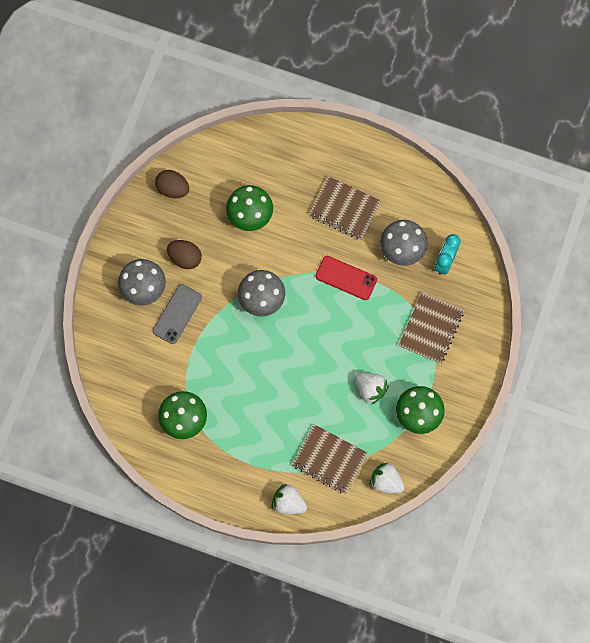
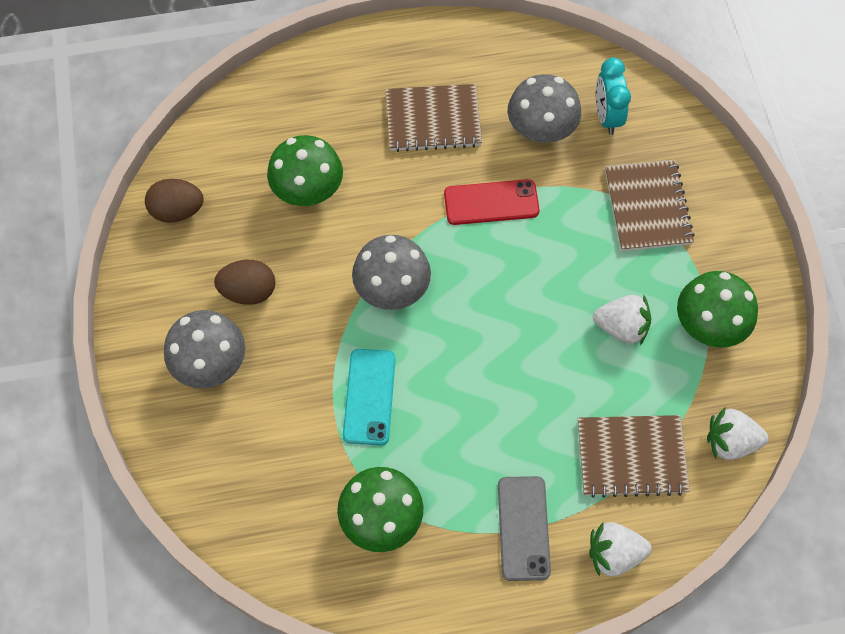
camera: 30 degrees left, 10 degrees down
(177, 314) = (282, 374): grey phone -> grey phone (523, 528)
(215, 352) = (369, 397): none -> turquoise phone

